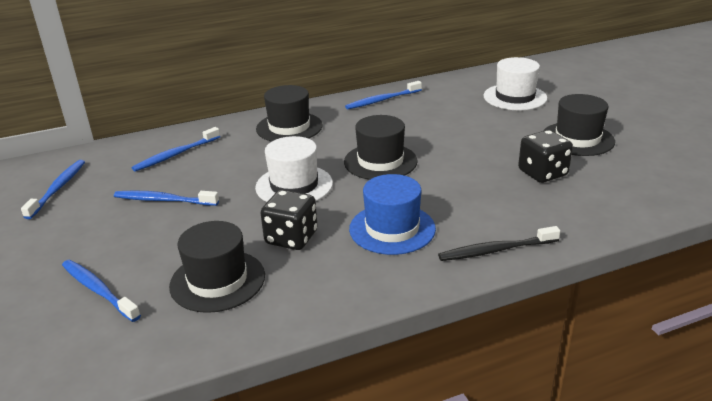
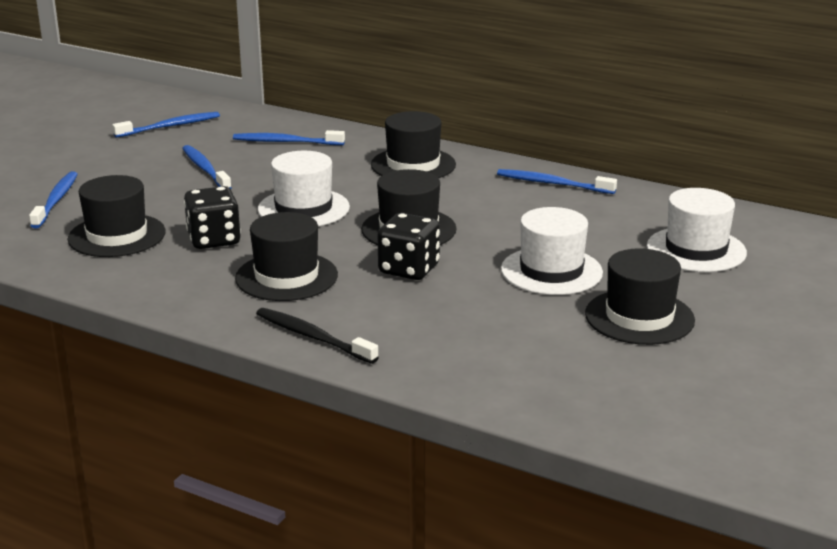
camera: 50 degrees right, 5 degrees down
(392, 229) = (286, 277): blue hat -> black hat
(494, 141) = (551, 271): none -> white hat
(542, 173) = (514, 319): black dice -> black dice (409, 269)

